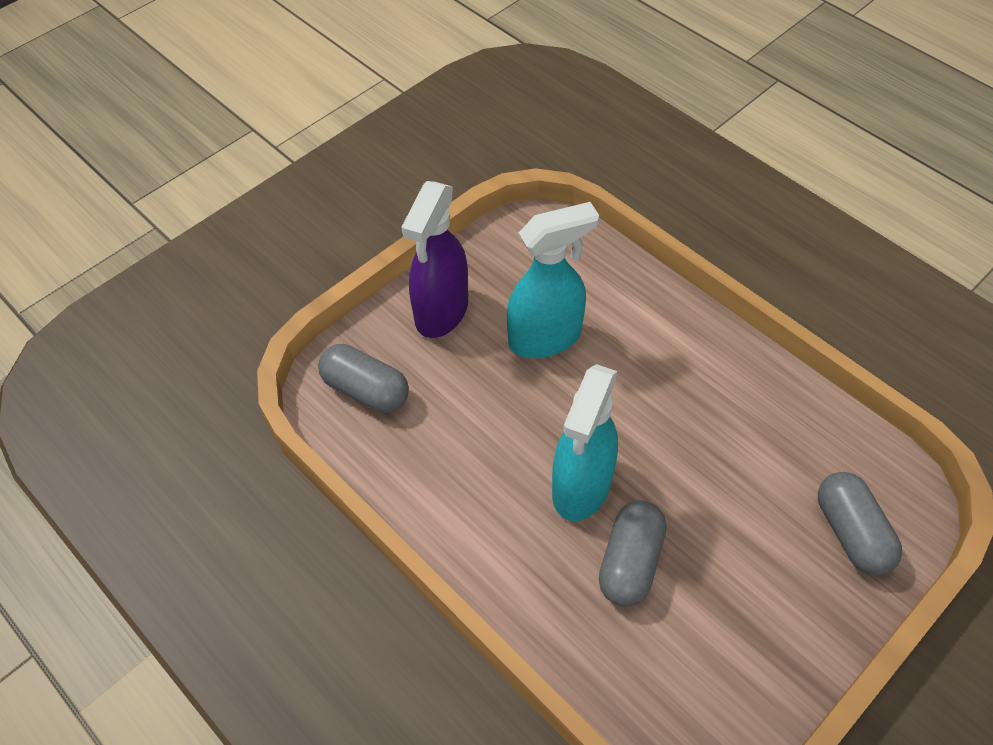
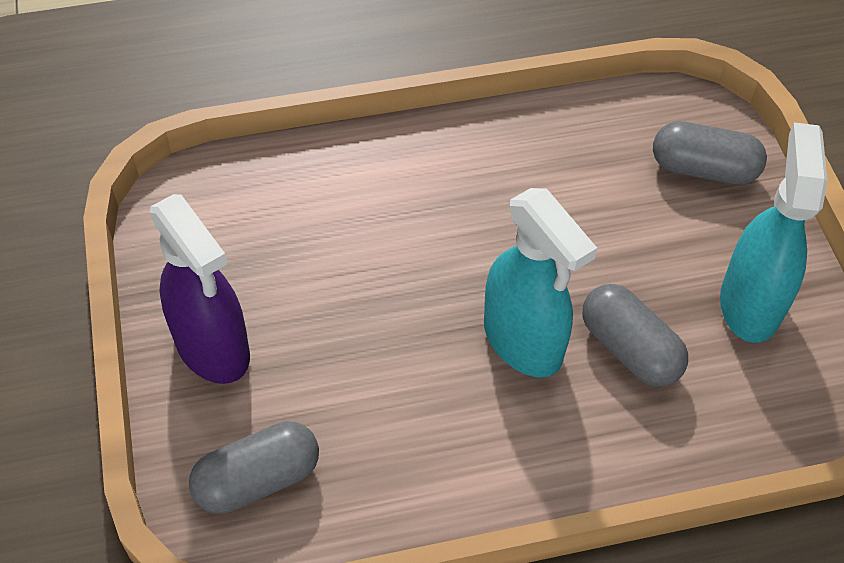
camera: 60 degrees left, 0 degrees up
(545, 338) = (326, 272): turquoise spray bottle -> turquoise spray bottle (750, 303)

